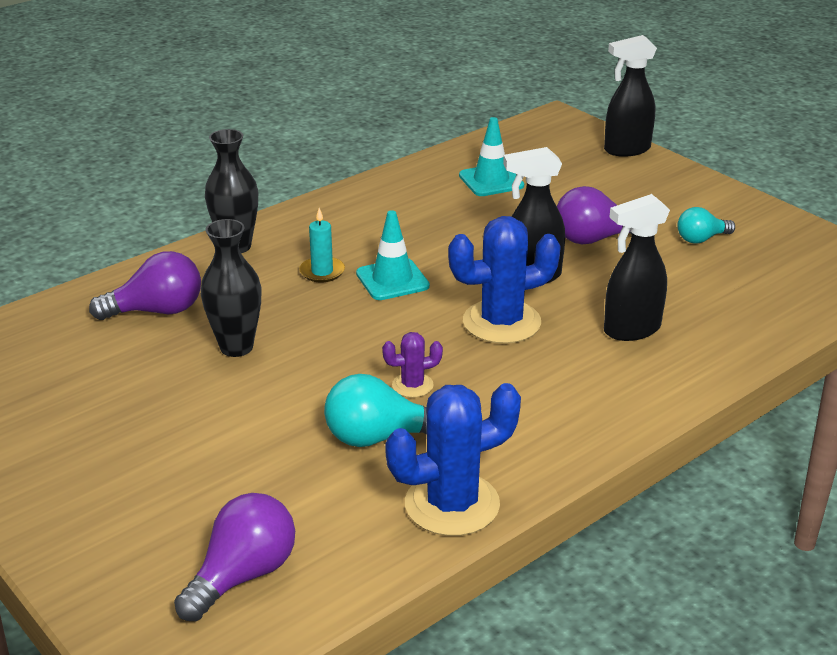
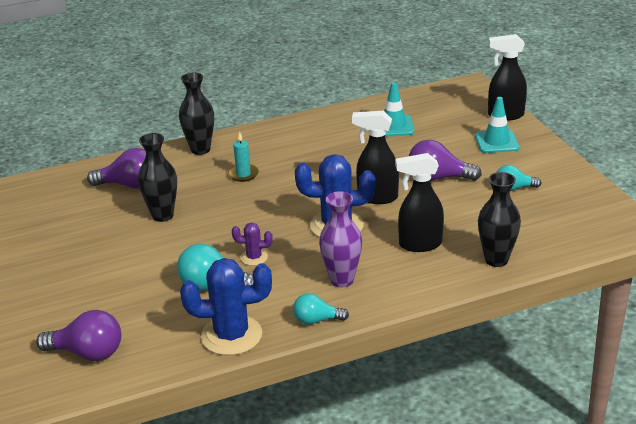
camera: 20 degrees right, 0 degrees up
(243, 575) = (87, 353): purple light bulb -> purple light bulb turned 45 degrees clockwise
(392, 280) = (284, 186): turquoise traffic cone -> turquoise traffic cone (496, 142)
(558, 395) = (342, 280): none -> purple vase
(561, 458) = (316, 320): none -> turquoise light bulb
(744, 334) = (496, 260): none -> black vase

